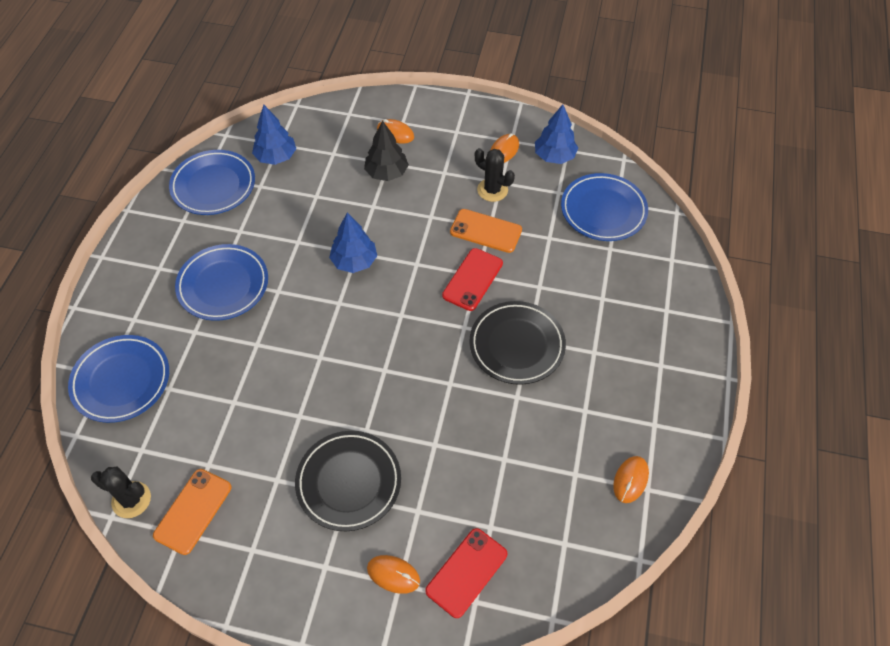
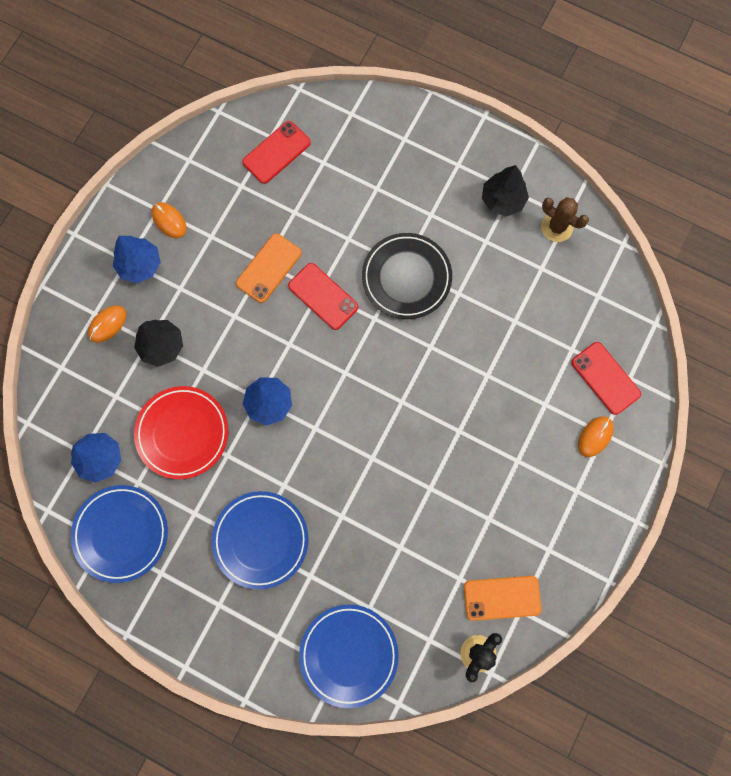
camera: 75 degrees left, 20 degrees up
(193, 511) = (502, 597): orange phone -> orange phone turned 45 degrees counterclockwise
(311, 206) = (182, 433): none -> red plate
(349, 482) = (506, 456): black plate -> none
(492, 190) = (218, 247): black cactus -> none
(554, 156) = (193, 175): blue tree -> blue tree (140, 265)
(603, 210) = (276, 152): blue plate -> red phone
(630, 480) = (557, 227): orange mouse -> brown cactus
(639, 417) = (502, 200): none -> black tree

